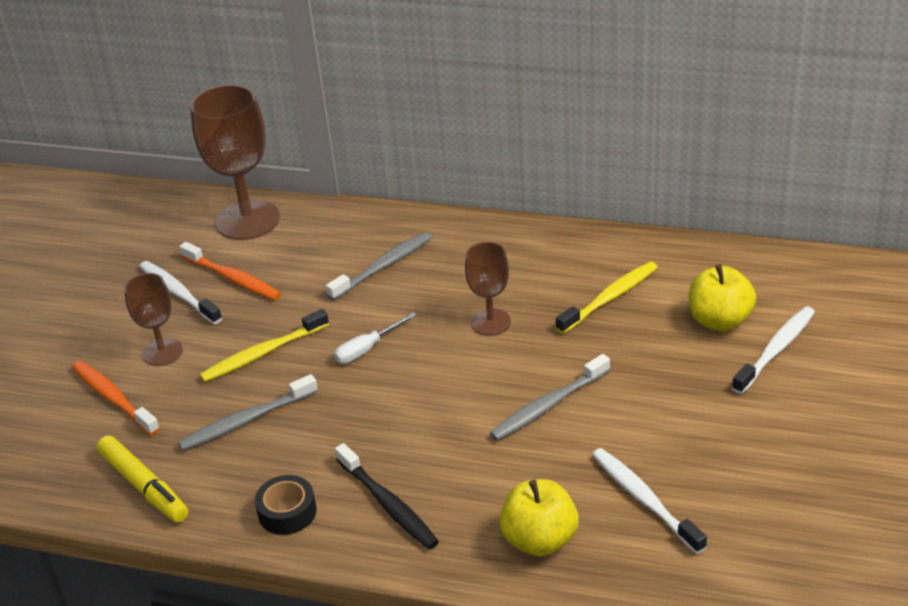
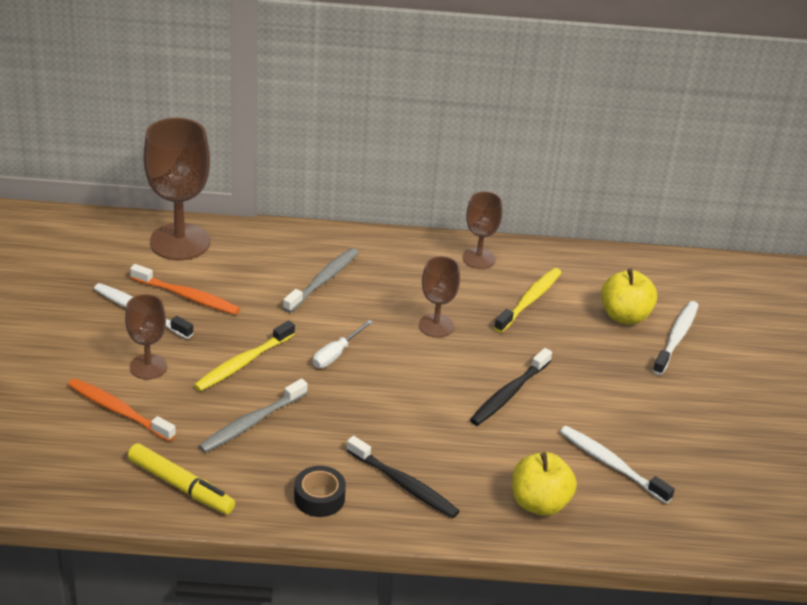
camera: 20 degrees left, 0 degrees up
(548, 405) = (509, 394): grey toothbrush -> black toothbrush
(567, 248) = (478, 258): none -> brown goblet

